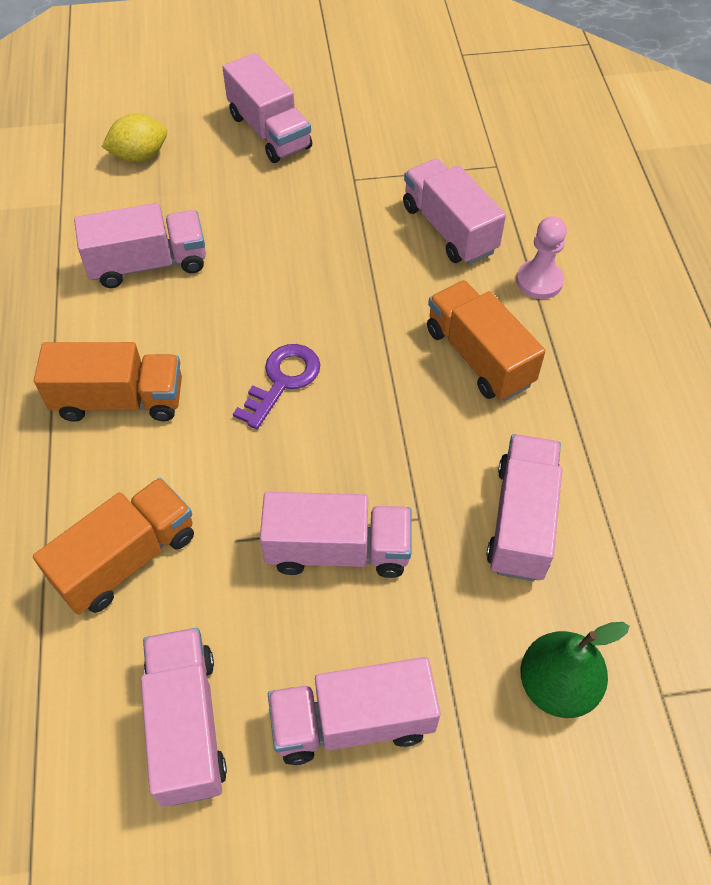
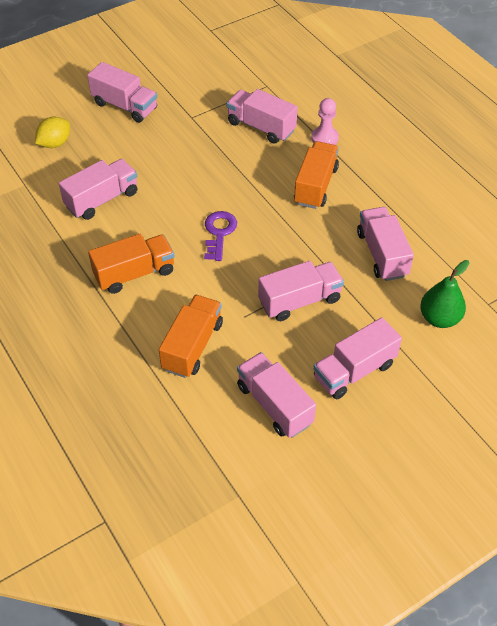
camera: 25 degrees left, 5 degrees down
(479, 357) = (315, 186): orange truck -> orange truck turned 75 degrees clockwise

